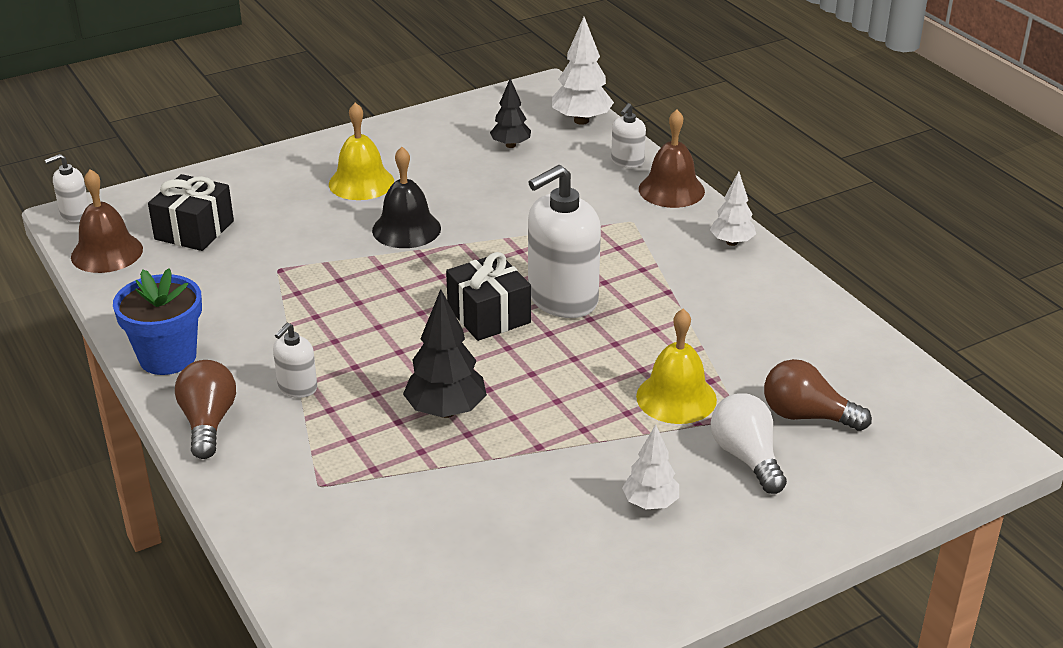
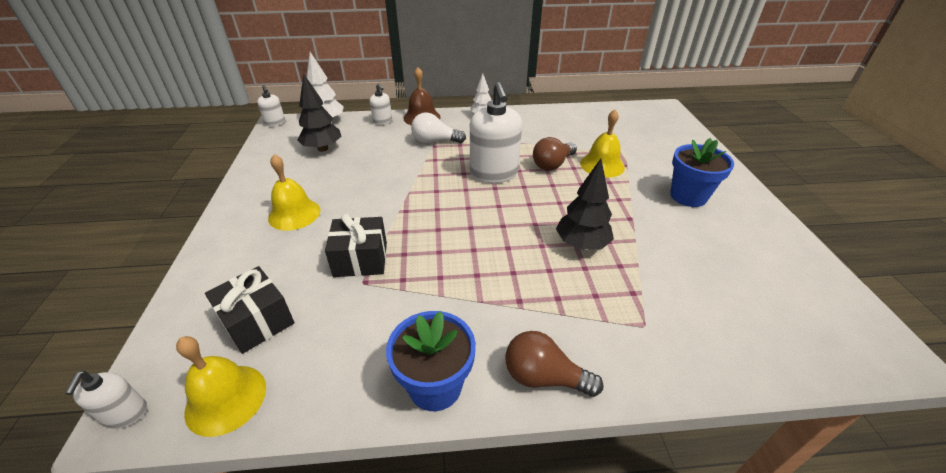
camera: 65 degrees left, 5 degrees up
(107, 253) = (226, 399): brown bell -> yellow bell
(297, 387) = (522, 309): white soap dispenser -> white soap dispenser (275, 123)
(406, 229) = (371, 209): black bell -> none
(488, 315) = (492, 202): black gift -> black gift (360, 259)
(510, 145) = (323, 149): black tree -> black tree, size x1.55
(650, 503) = (688, 196): white tree -> blue flower pot
(746, 457) = (657, 160): white light bulb -> white light bulb (435, 141)
(807, 416) = (630, 137): brown light bulb -> brown light bulb (552, 164)

